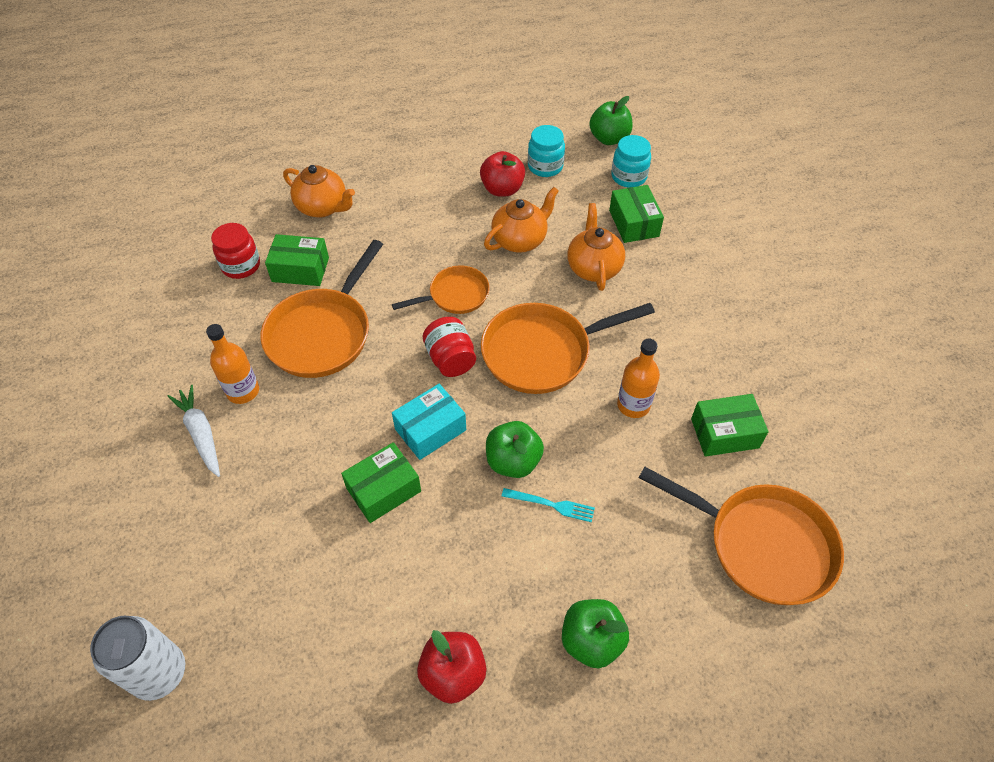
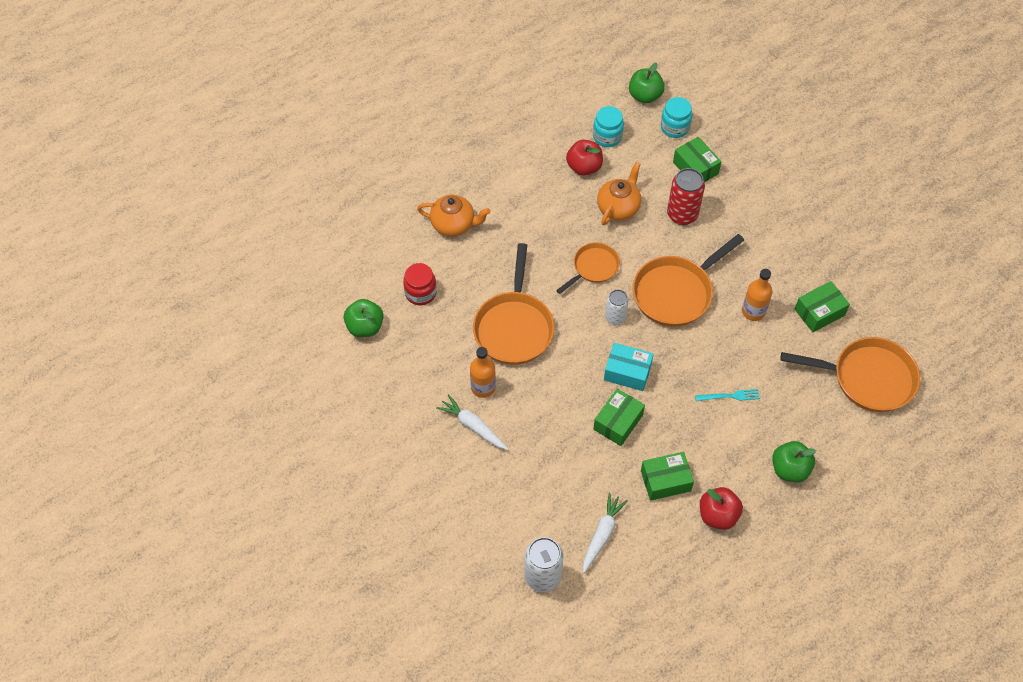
camera: 20 degrees left, 5 degrees up
(275, 641) = (602, 534): none -> white carrot
(300, 269) = (468, 282): green box -> green box (665, 481)
(430, 429) = (627, 372): turquoise box -> turquoise box turned 75 degrees clockwise
(450, 359) = (615, 317): red jar -> white can
(513, 461) = (692, 376): green apple -> green apple (365, 327)
(593, 268) = (682, 214): orange teapot -> red can

